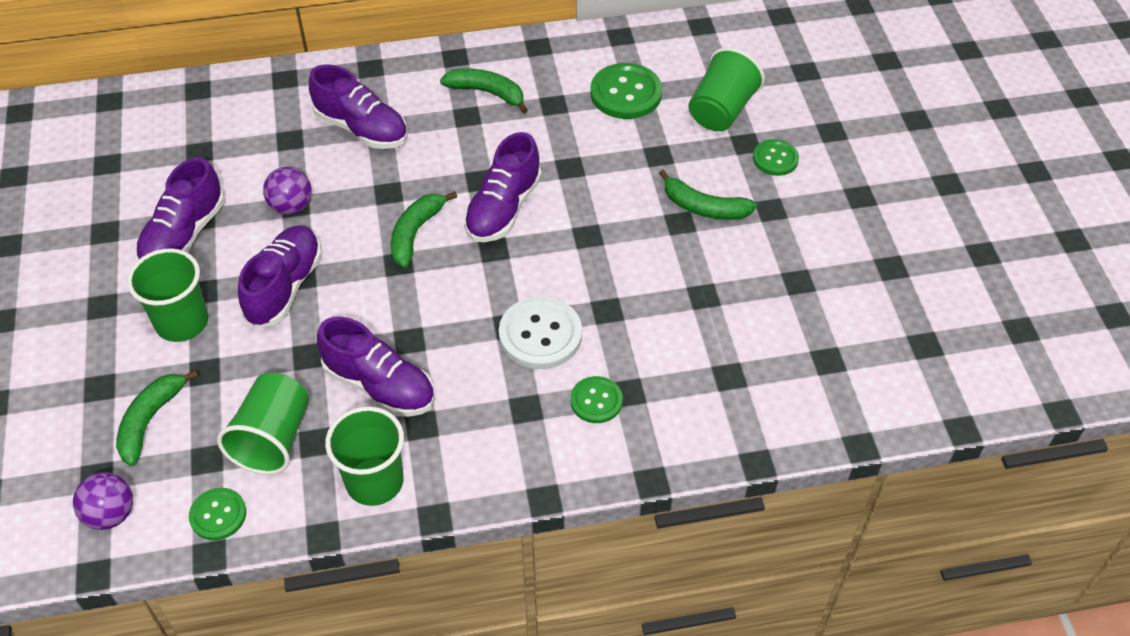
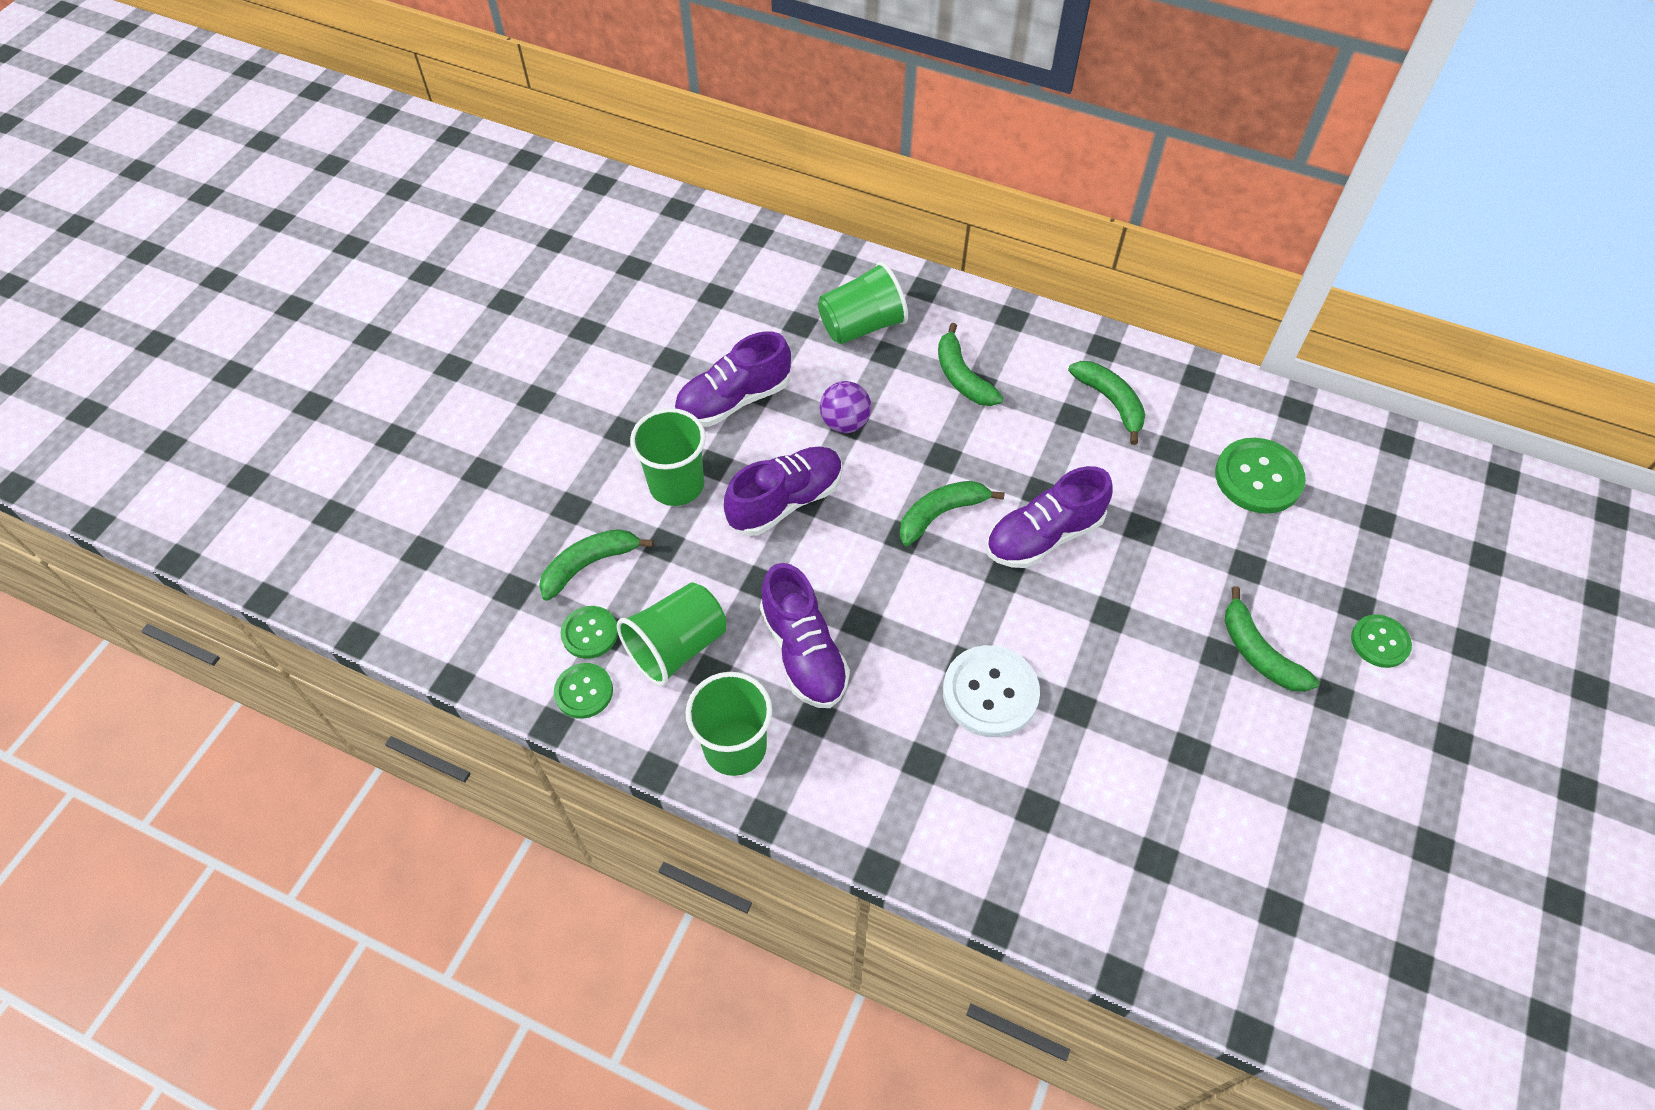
camera: 35 degrees right, 5 degrees up
(111, 514) = (502, 634): purple ball -> none
(361, 128) = (962, 377): purple shoe -> green banana
(596, 401) = (998, 798): green button -> green button (590, 633)
(721, 110) = (1354, 552): green cup -> green cup (862, 326)

